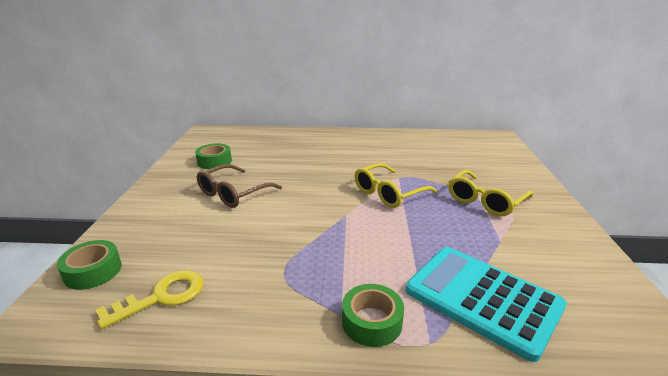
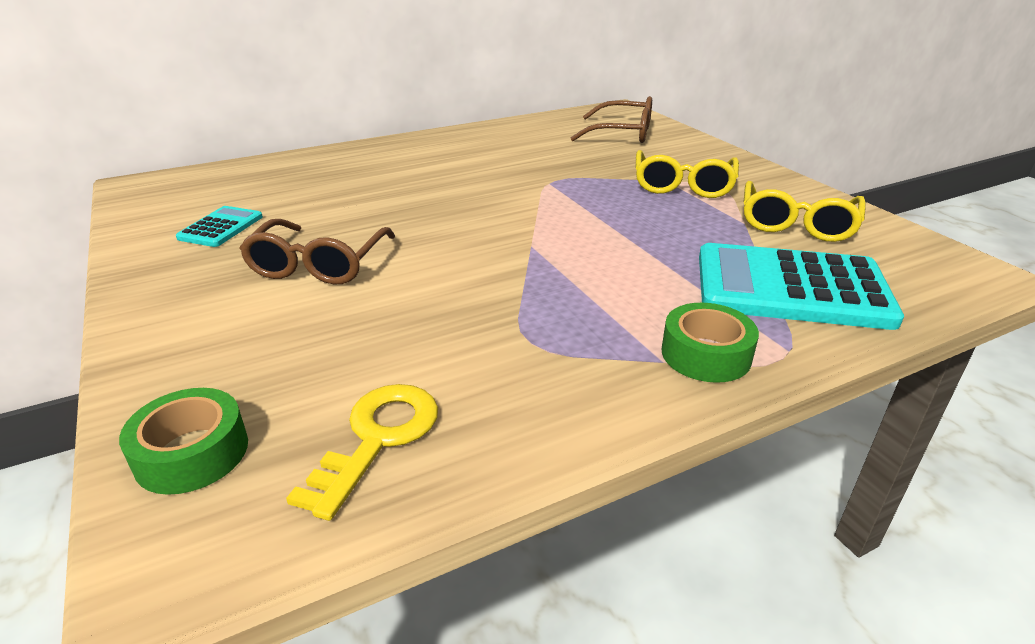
camera: 30 degrees left, 5 degrees up
(214, 161) = (221, 227): green tape -> turquoise calculator
(389, 193) = (558, 205): yellow glasses -> yellow glasses (796, 224)
(482, 154) = (622, 133): none -> brown glasses

